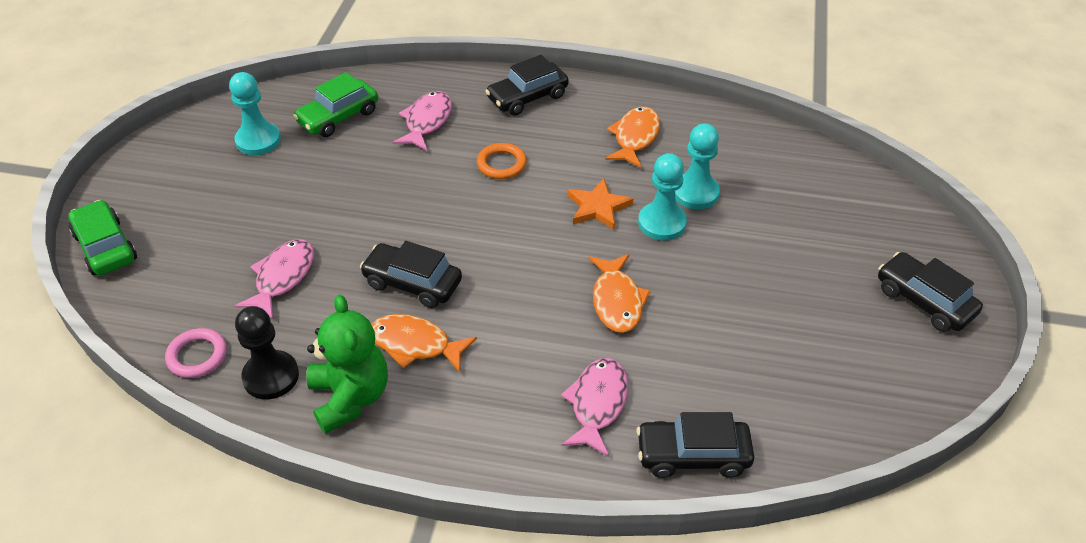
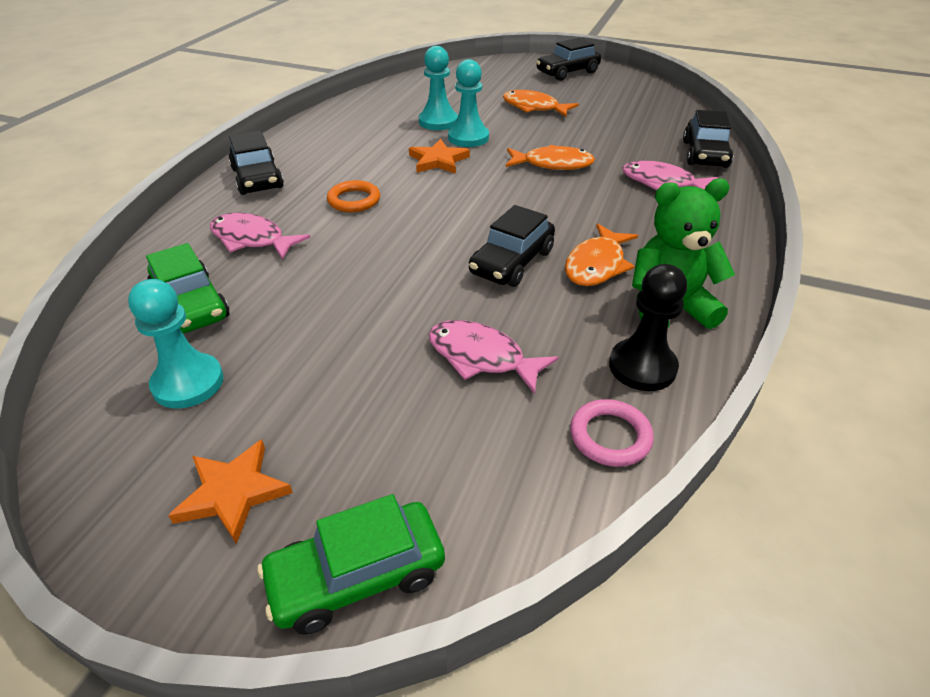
camera: 80 degrees left, 5 degrees down
(167, 185) = (233, 492): none -> orange star
(635, 137) = (355, 136): orange fish -> orange fish (534, 108)

